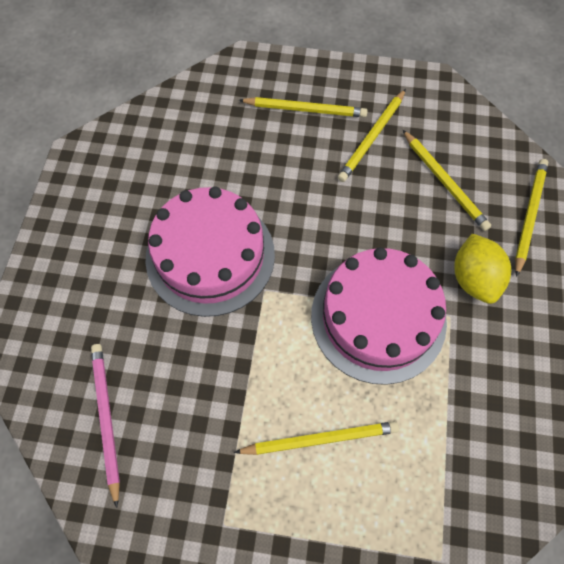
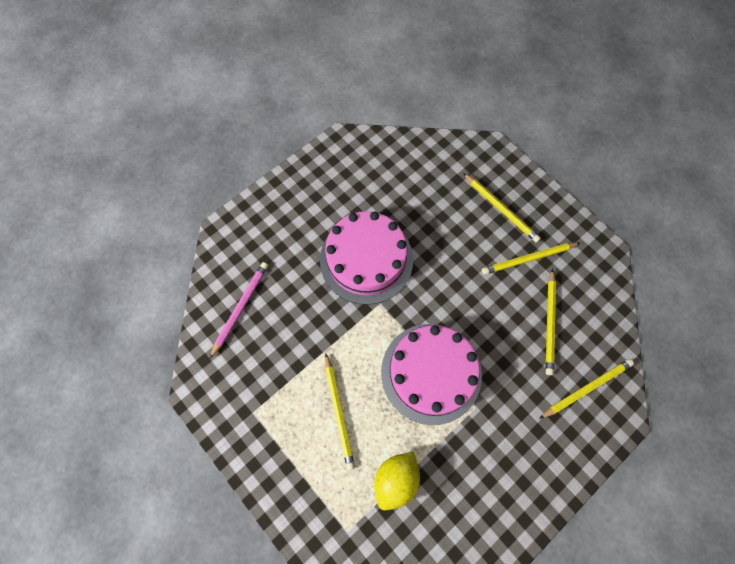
camera: 40 degrees right, 5 degrees up
(320, 439) = (339, 412): yellow pencil -> yellow pencil turned 45 degrees clockwise
(474, 279) = (511, 397): yellow lemon -> yellow lemon (396, 479)

